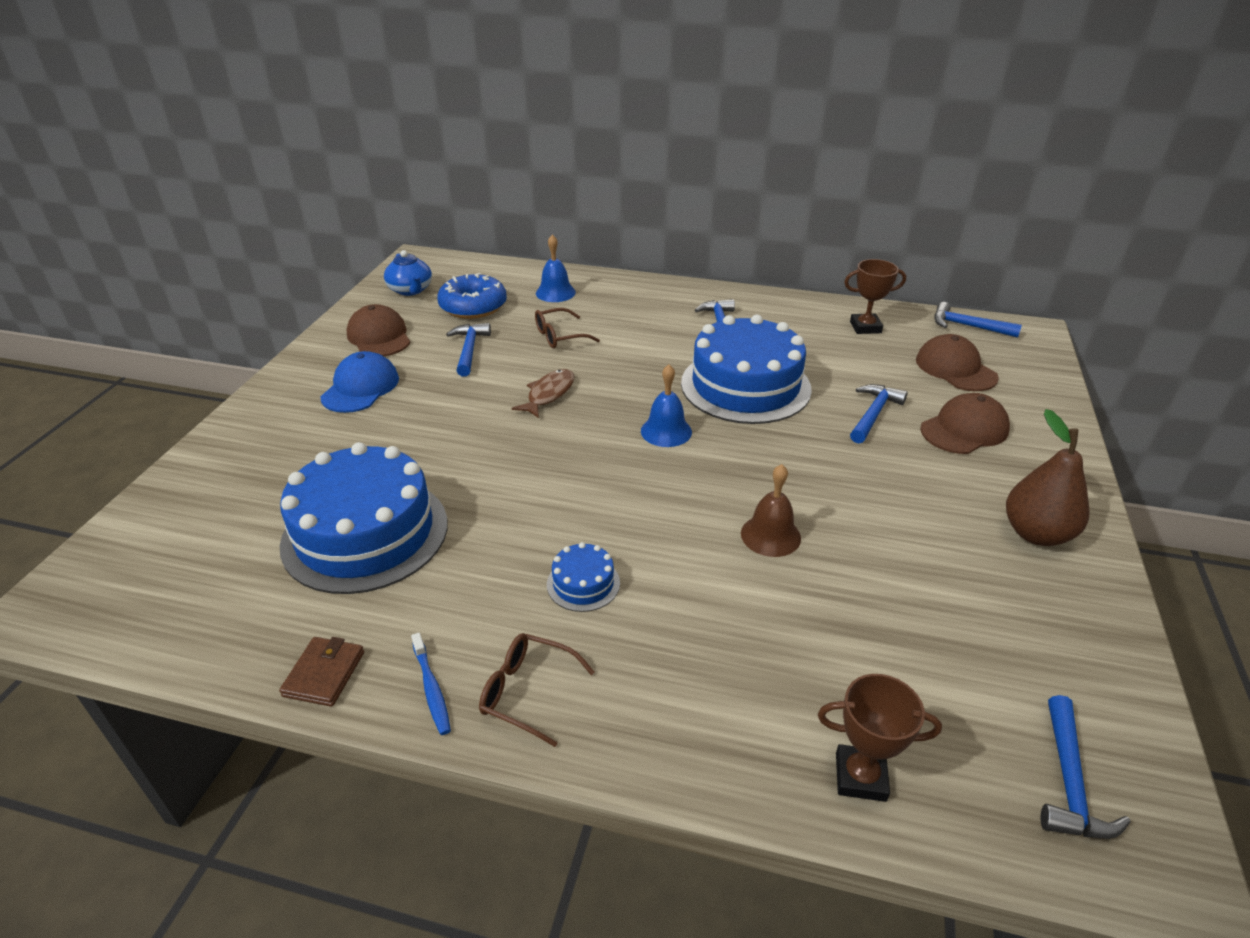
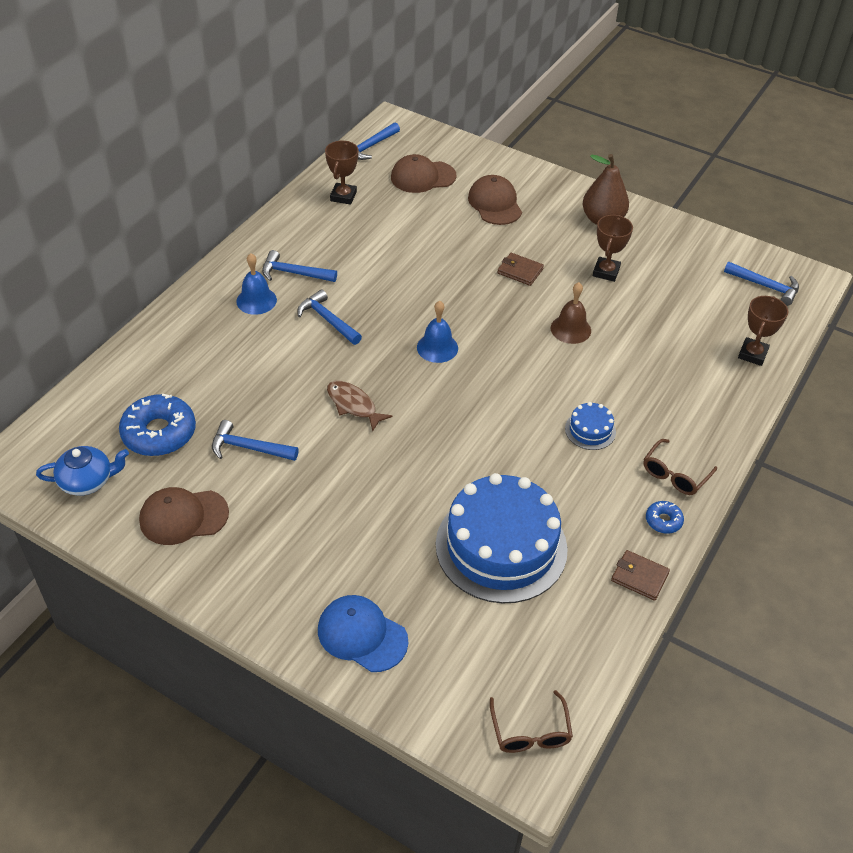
camera: 75 degrees left, 10 degrees up
(360, 388) = (280, 538): blue cap -> blue cap (362, 635)
(432, 689) = (663, 521): blue toothbrush -> blue donut
(555, 292) = (168, 365): blue bell -> blue bell (256, 300)
(559, 336) = (258, 379): brown glasses -> brown glasses (530, 732)
(745, 386) = (395, 287): blue cake -> none
(850, 471) = (520, 271): none -> brown wallet
(873, 414) = (461, 237): blue hammer -> blue hammer (328, 320)
(920, 554) = (606, 272): none -> brown trophy

